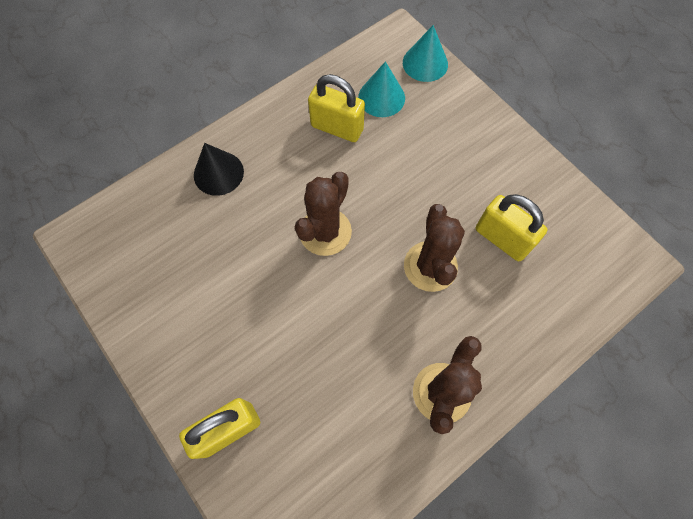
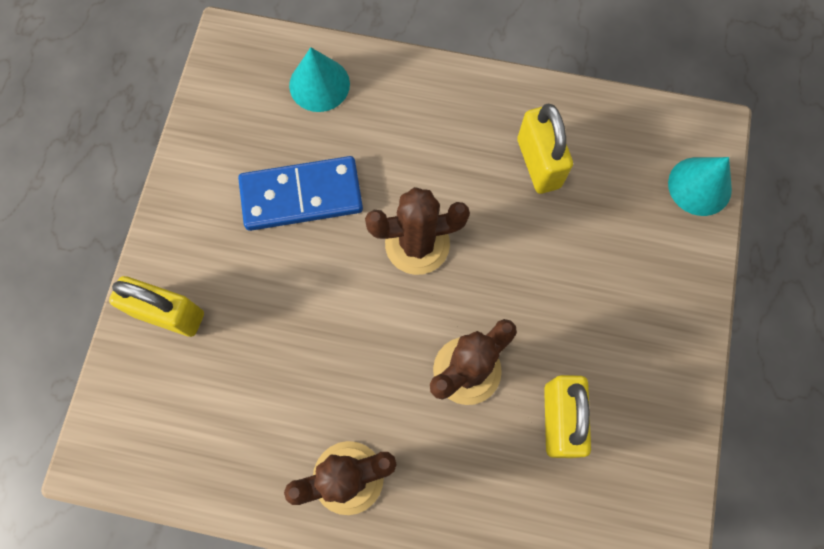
camera: 50 degrees right, 5 degrees up
(218, 173) = (392, 100): black cone -> none
(228, 276) = (301, 196): none -> blue domino
(381, 97) = (614, 176): turquoise cone -> turquoise cone (319, 84)

